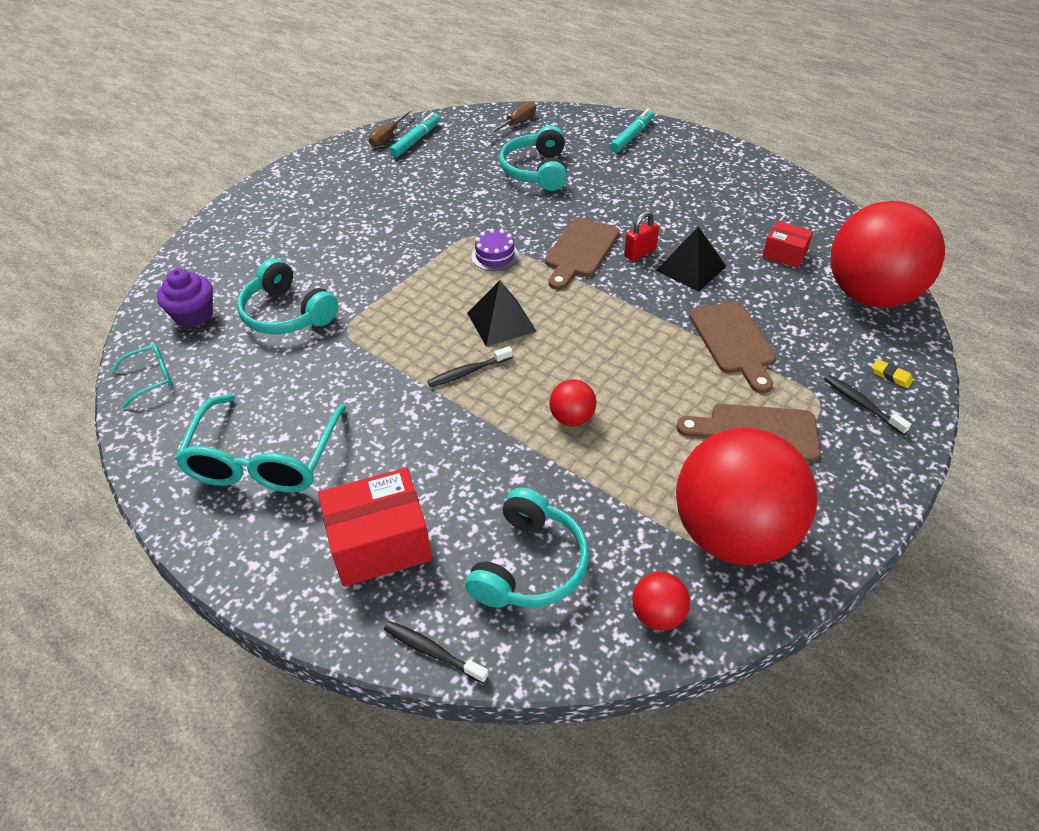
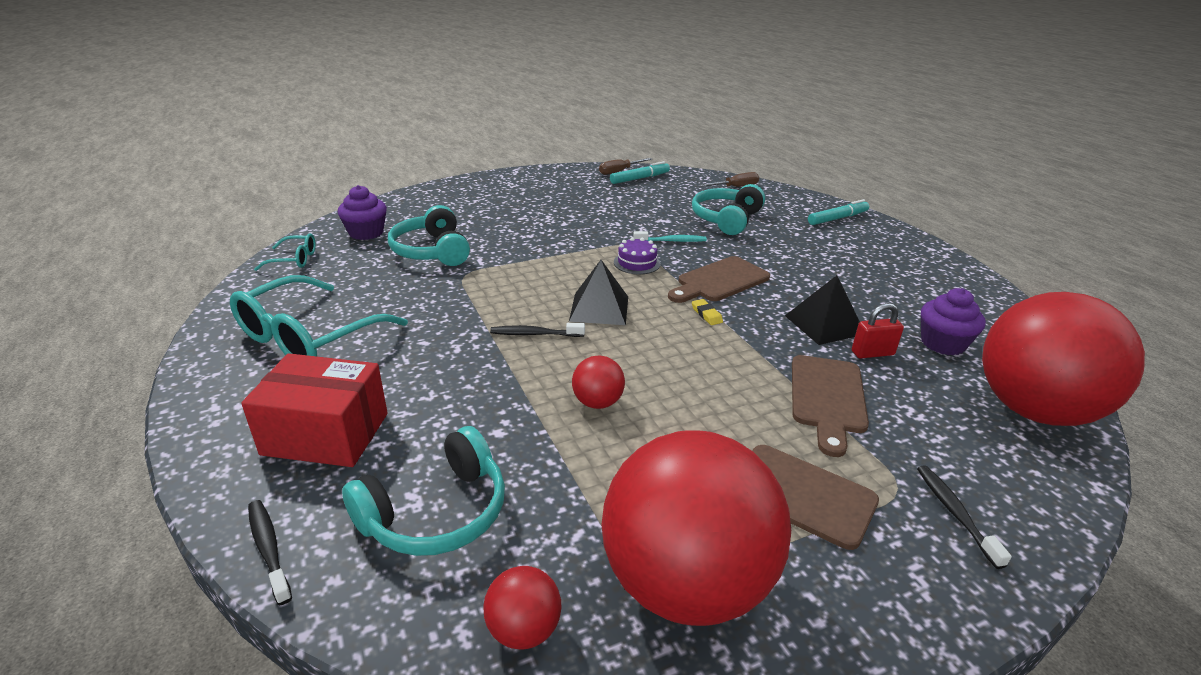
camera: 25 degrees right, 15 degrees down
(507, 217) = (672, 241): none -> turquoise toothbrush
(640, 253) = (779, 298): red padlock -> red padlock (872, 353)
(784, 254) = (942, 343): red box -> purple cupcake
(891, 376) = (1016, 498): yellow eraser -> yellow eraser (706, 314)

